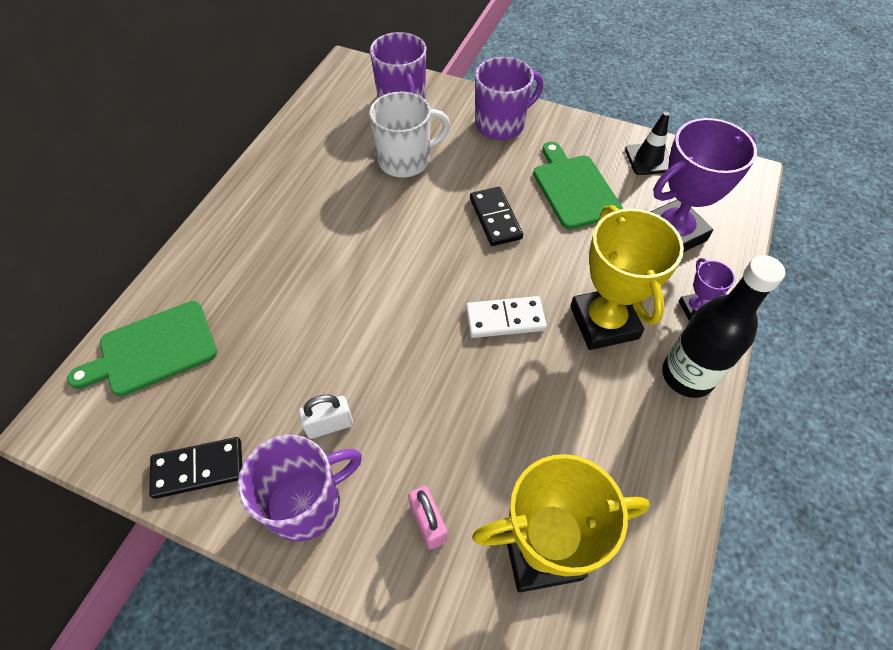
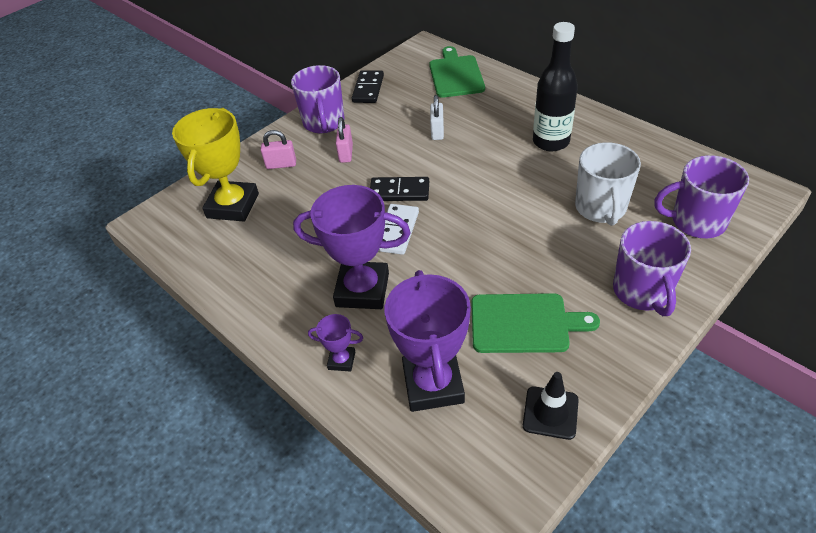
camera: 115 degrees right, 10 degrees down
(329, 425) = (364, 135): white padlock -> white padlock (437, 131)
(378, 435) = (346, 153): none -> pink padlock
(495, 218) = (505, 252): black domino -> black domino (399, 191)
(604, 322) = (362, 290): yellow trophy -> purple trophy
(687, 375) = (287, 325): black bottle -> black bottle (551, 142)

